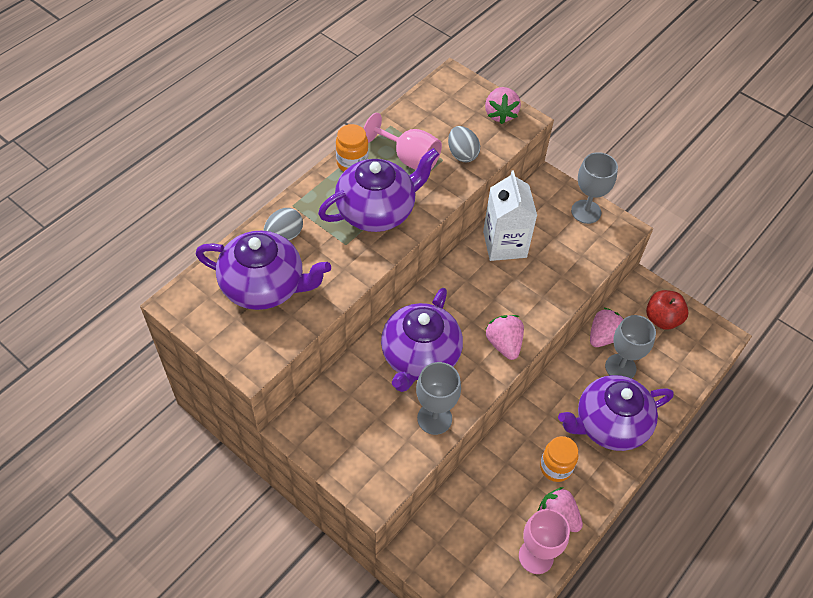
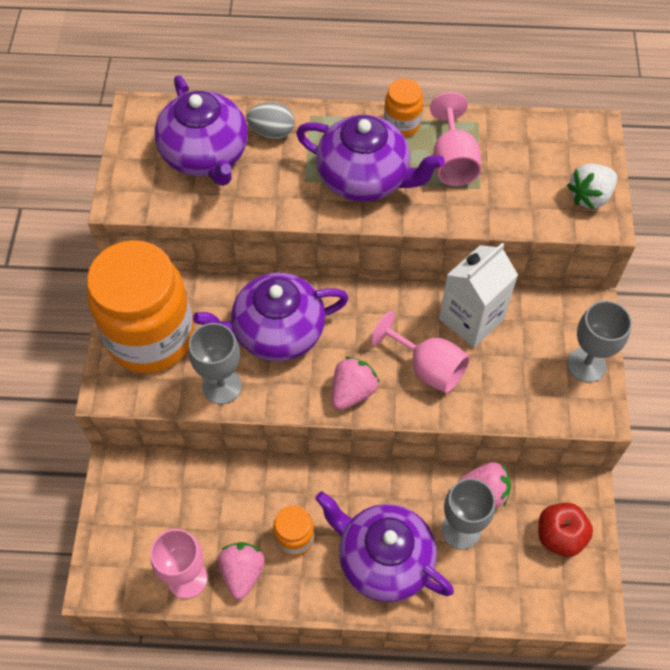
camera: 55 degrees right, 5 degrees up
(353, 438) = (151, 337): none -> orange jar
(462, 154) = (502, 198): grey egg -> none
(500, 114) = (590, 196): pink strawberry -> white strawberry
(520, 291) = (428, 367): none -> pink goblet

